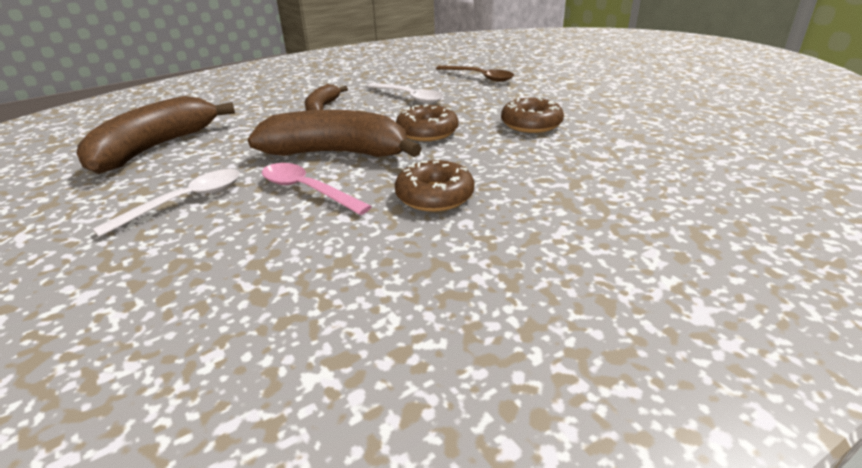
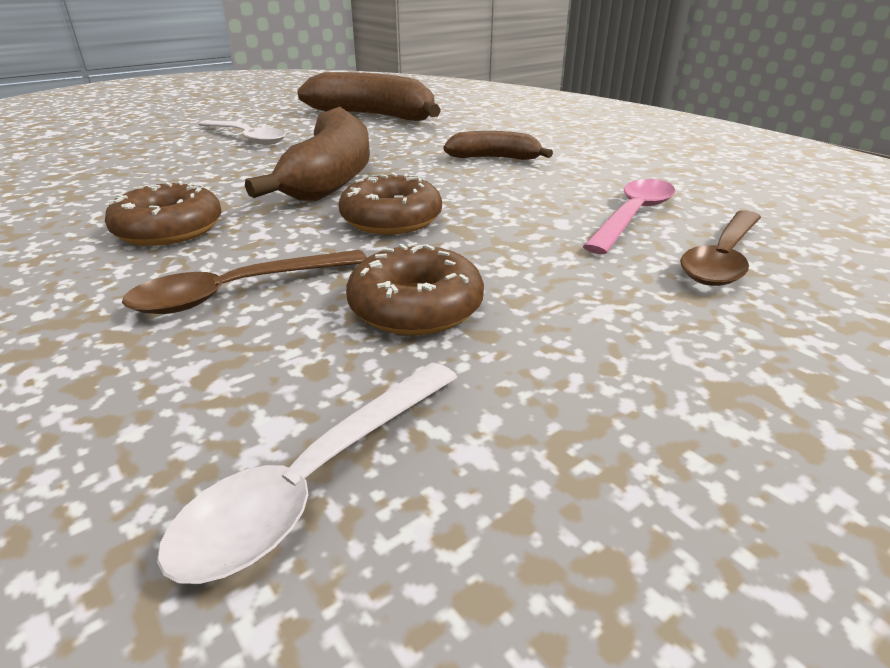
camera: 85 degrees right, 0 degrees up
(307, 190) = (237, 172): pink spoon -> pink spoon (633, 216)
(409, 97) = (555, 202): white spoon -> white spoon (316, 479)
(524, 161) = (238, 292): none -> brown spoon

